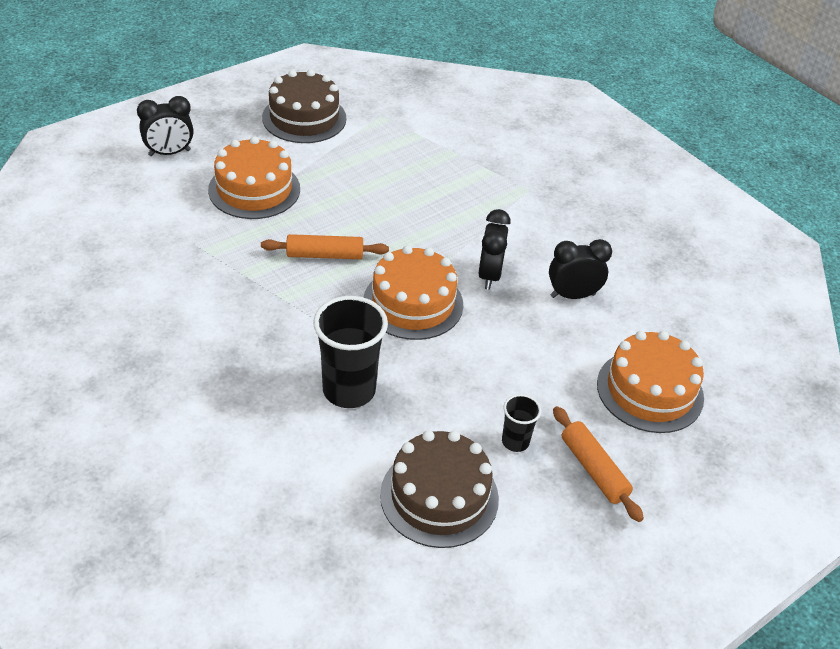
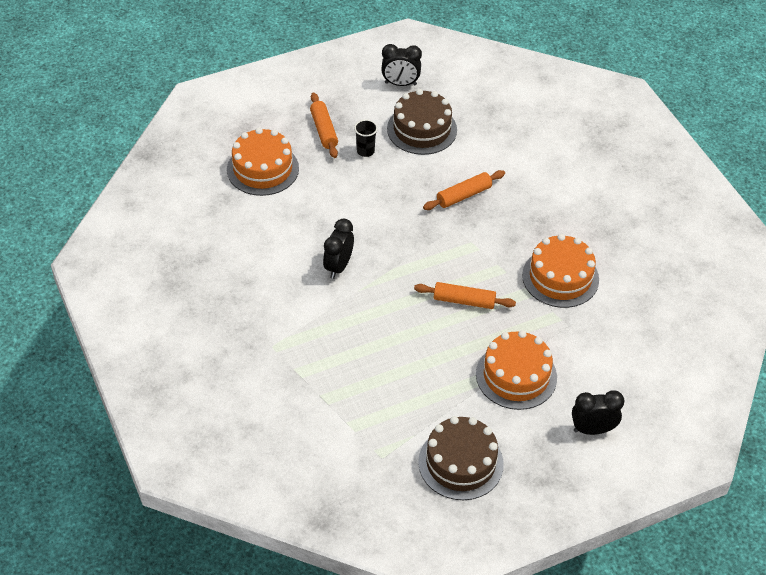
camera: 165 degrees left, 5 degrees up
(349, 390) = (464, 195): black cup -> orange rolling pin
(413, 303) = (404, 251): orange cake -> orange cake (560, 277)
(572, 295) = (281, 242): black clock -> black clock (400, 84)

